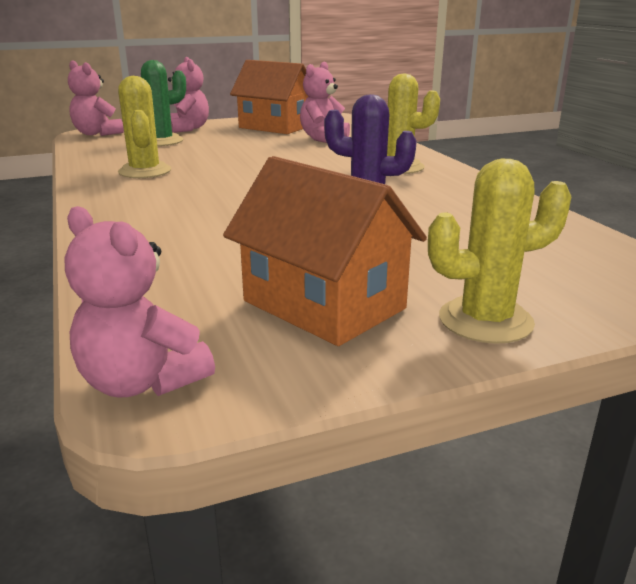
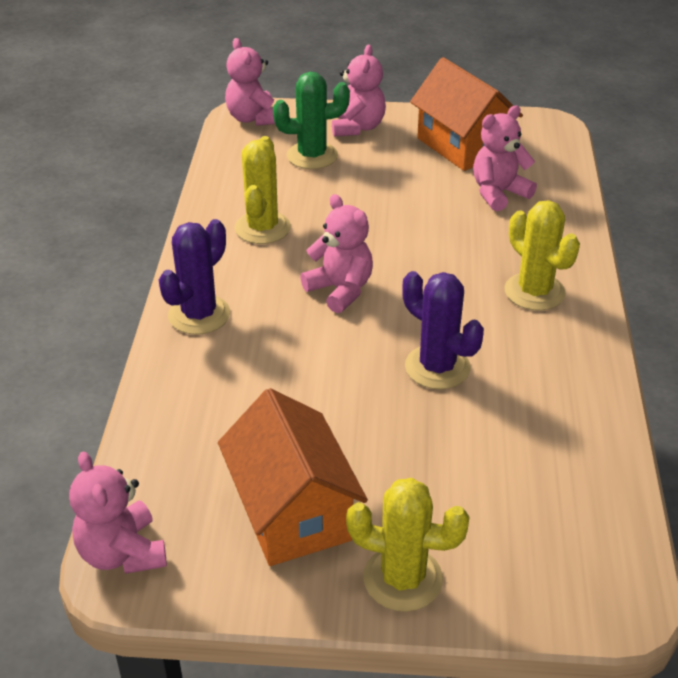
camera: 25 degrees right, 15 degrees up
(117, 216) = (199, 315): none -> purple cactus
(243, 187) = (340, 290): none -> pink teddy bear

